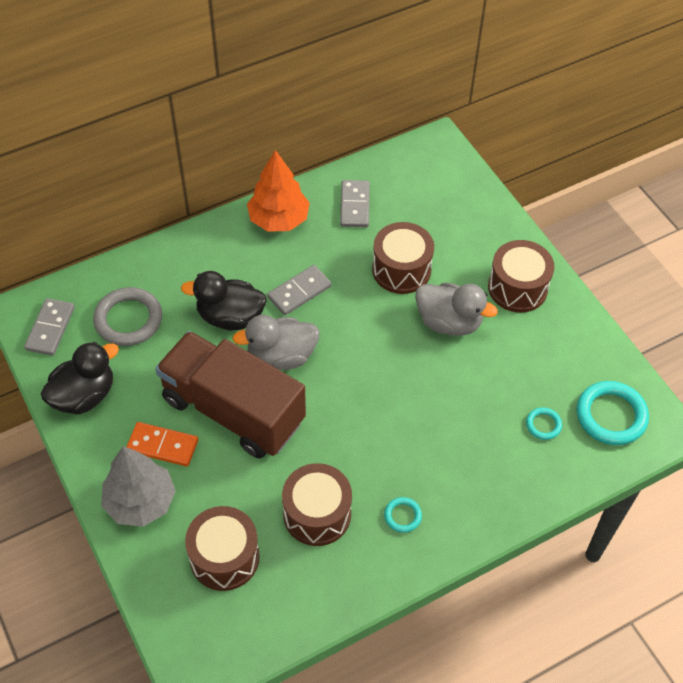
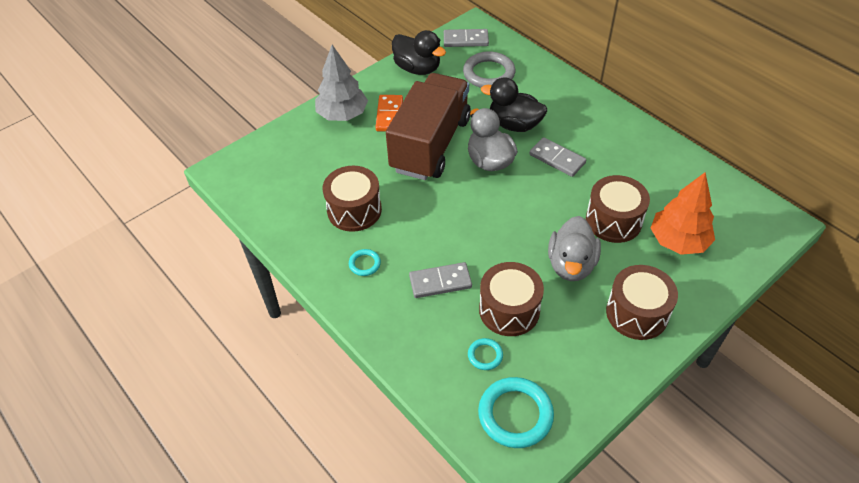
camera: 80 degrees right, 5 degrees down
(224, 557) = (308, 166): brown drum -> brown drum (509, 310)
(230, 317) = (514, 124): black duck -> black duck turned 60 degrees counterclockwise
(279, 219) = (625, 131): orange tree -> orange tree (678, 241)
(354, 205) = (668, 176): grey domino -> grey domino (440, 282)

